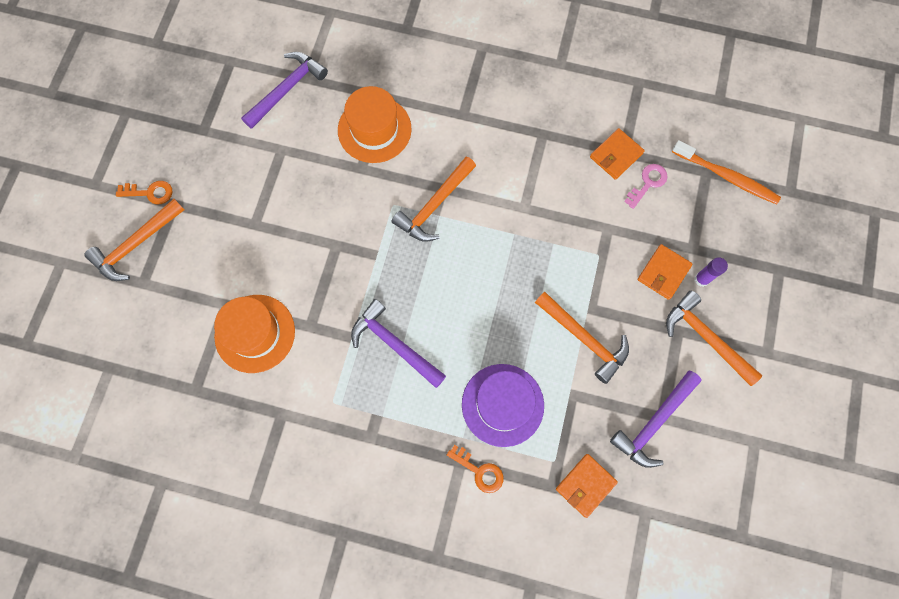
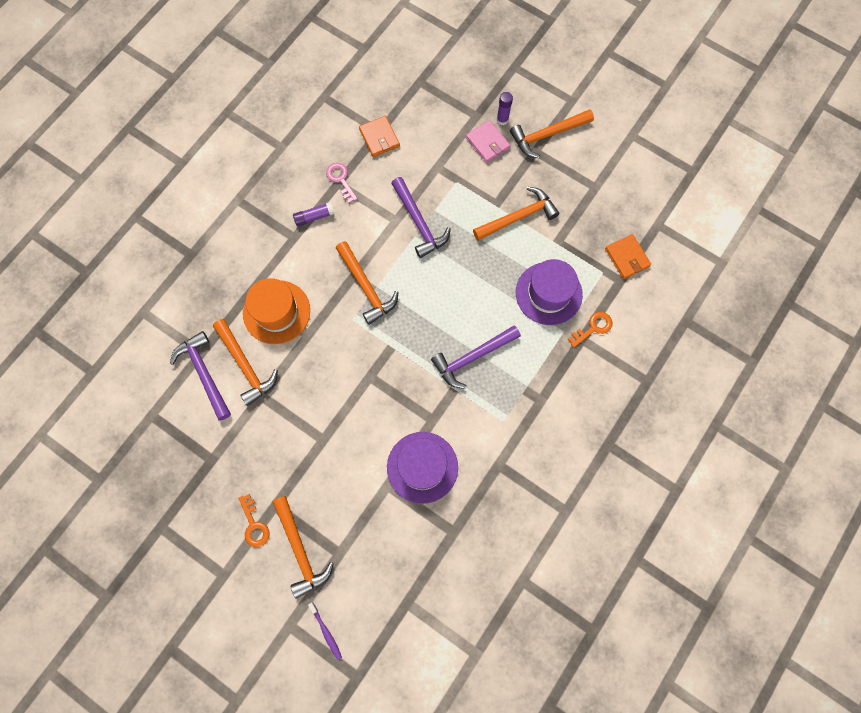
camera: 70 degrees left, 0 degrees up
(63, 298) = (326, 631): none -> purple toothbrush
(150, 192) = (254, 525): orange key -> orange key turned 135 degrees clockwise
(255, 333) = (422, 467): orange hat -> purple hat
(308, 123) = (246, 365): none -> orange hammer
(494, 125) = (314, 217): none -> purple glue stick
(647, 183) = (412, 125): pink key -> pink key (341, 180)
(654, 423) = (597, 194): purple hammer -> purple hammer (419, 222)
(663, 273) = (487, 143): orange wallet -> pink wallet
(726, 176) = (428, 70): orange toothbrush -> none

